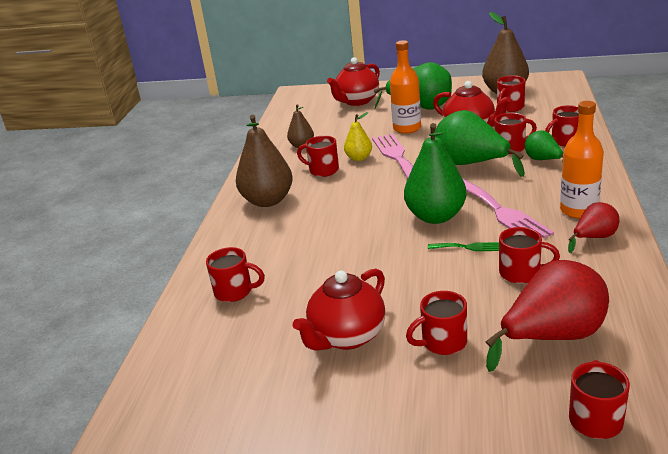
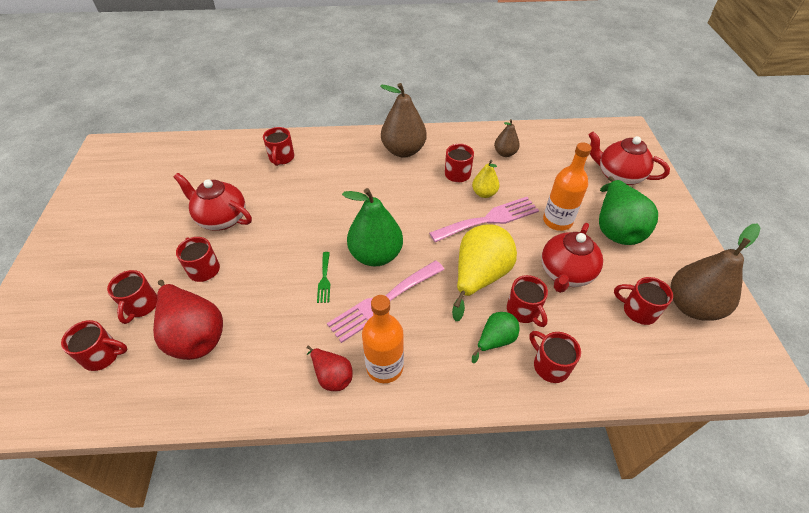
camera: 75 degrees right, 20 degrees up
(471, 164) = (479, 277): green pear -> yellow pear
(521, 273) = (281, 316): red mug -> red mug (141, 306)

